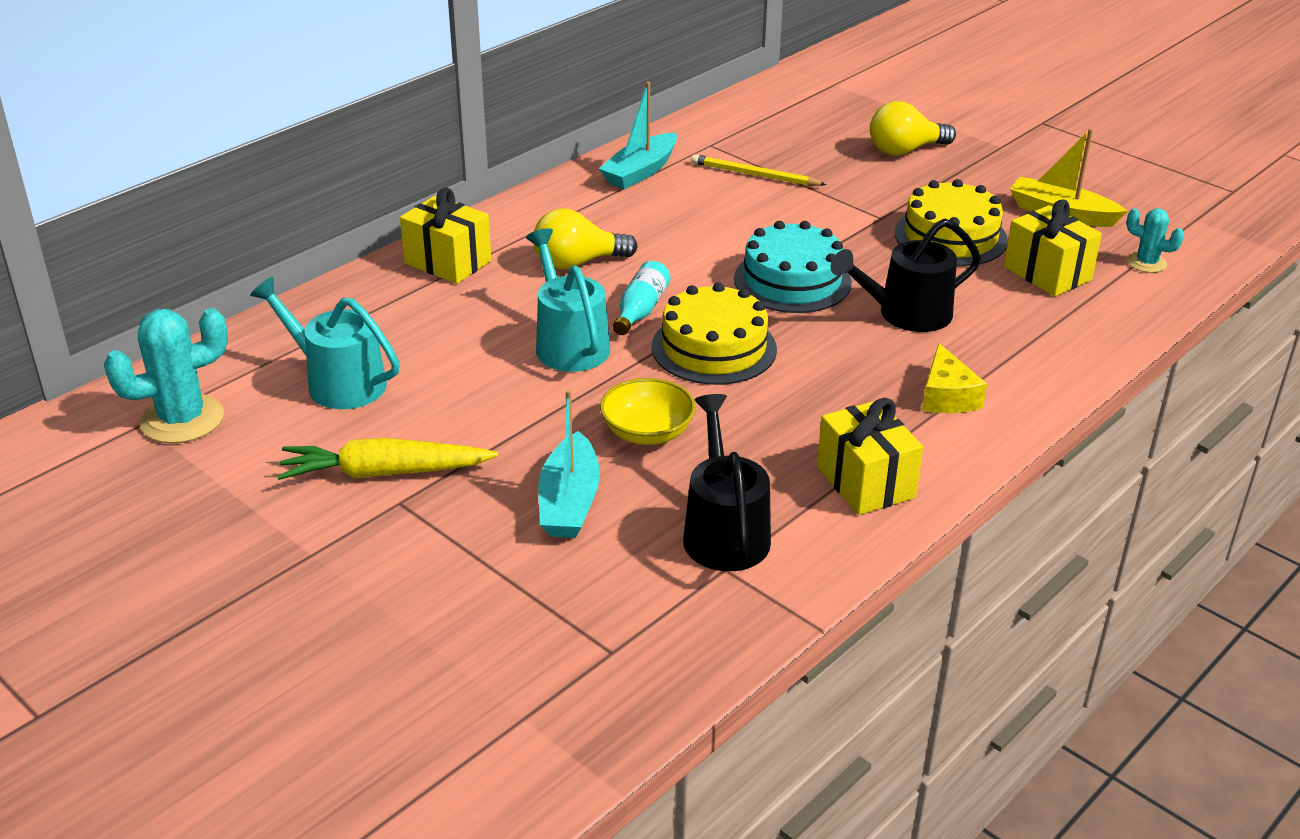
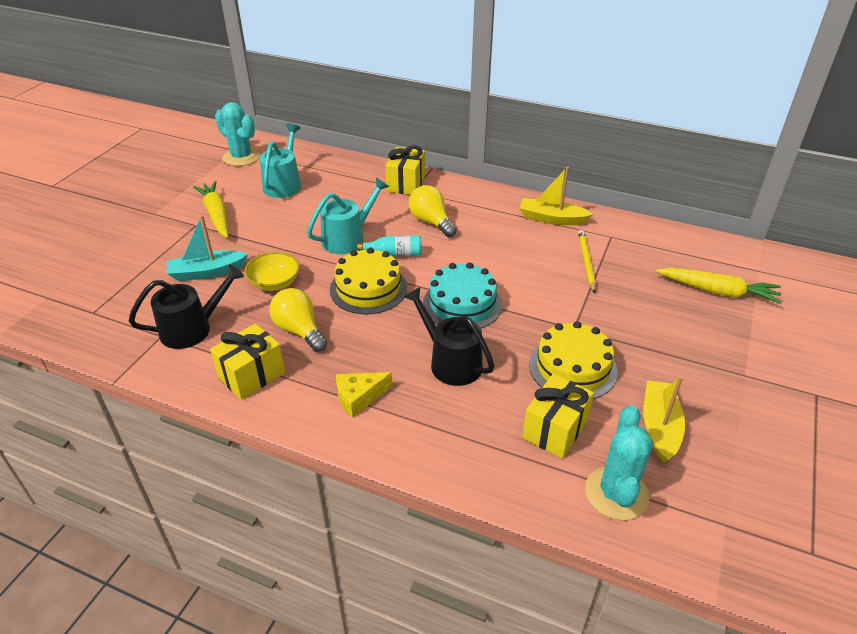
camera: 70 degrees right, 5 degrees up
(640, 172) = (551, 219): turquoise boat -> yellow boat
(858, 117) = (717, 291): none -> yellow carrot
(905, 150) = (686, 323): yellow light bulb -> yellow light bulb (299, 330)
(1146, 263) = (616, 493): turquoise cactus -> turquoise cactus, size x1.80

